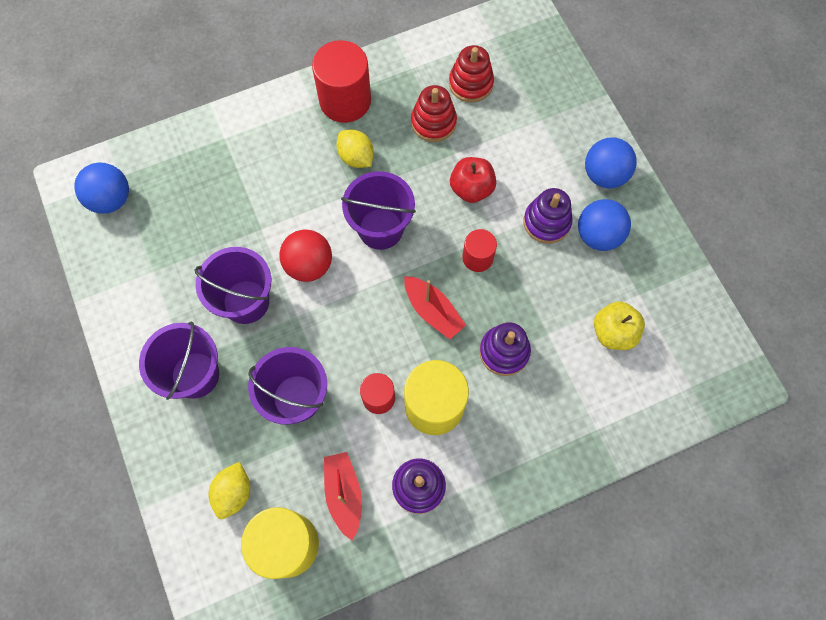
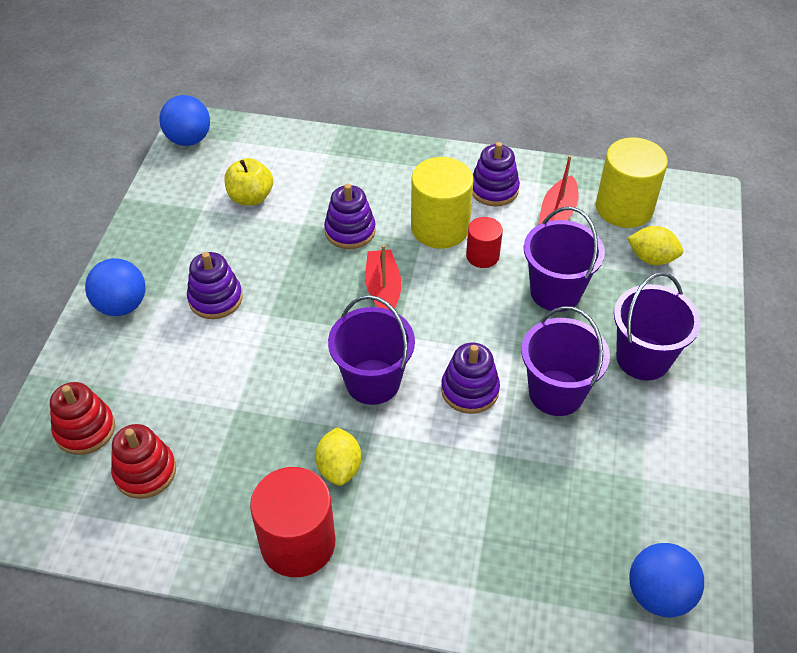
camera: 145 degrees left, 20 degrees down
(234, 492) = (651, 258): yellow lemon -> yellow lemon turned 60 degrees clockwise
(309, 265) = (470, 390): red ball -> purple stacking toy
(433, 122) = (225, 454): red stacking toy -> red stacking toy (85, 429)
(471, 189) = (252, 366): red apple -> none
(477, 258) = (305, 306): red cylinder -> none
(598, 235) = (184, 264): blue ball -> blue ball (189, 139)

